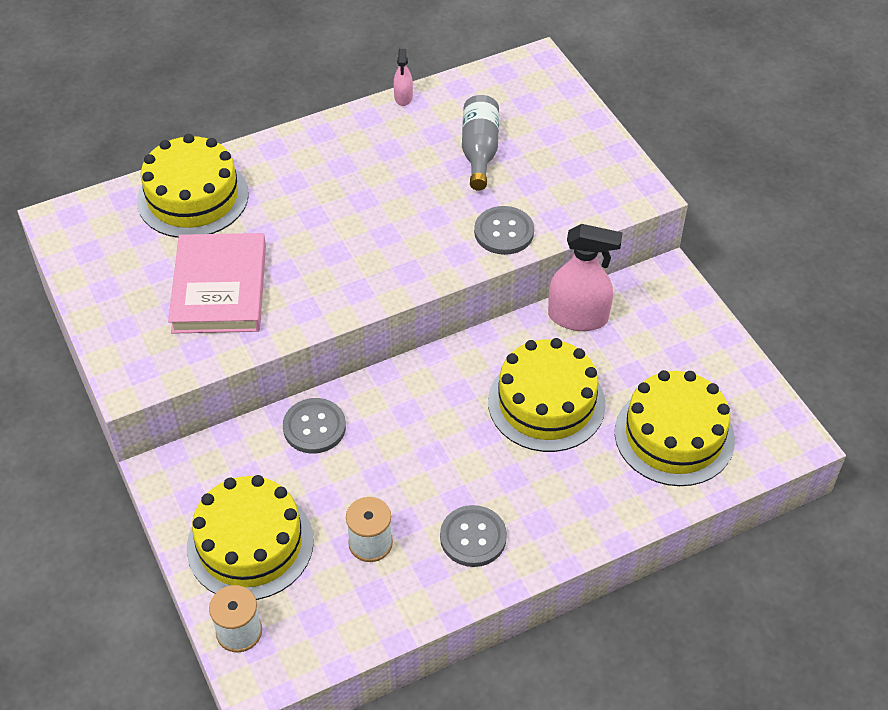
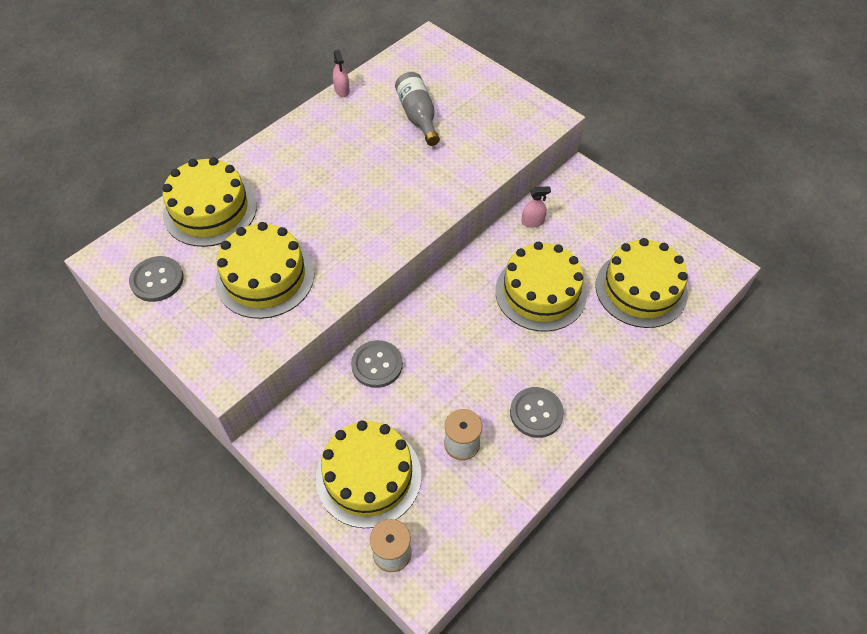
camera: 20 degrees left, 5 degrees up
(220, 288) = (265, 277): pink book -> yellow cake
(504, 232) = (465, 172): grey button -> grey button (157, 280)
(578, 317) = (532, 222): pink spray bottle -> pink spray bottle, size x0.50

